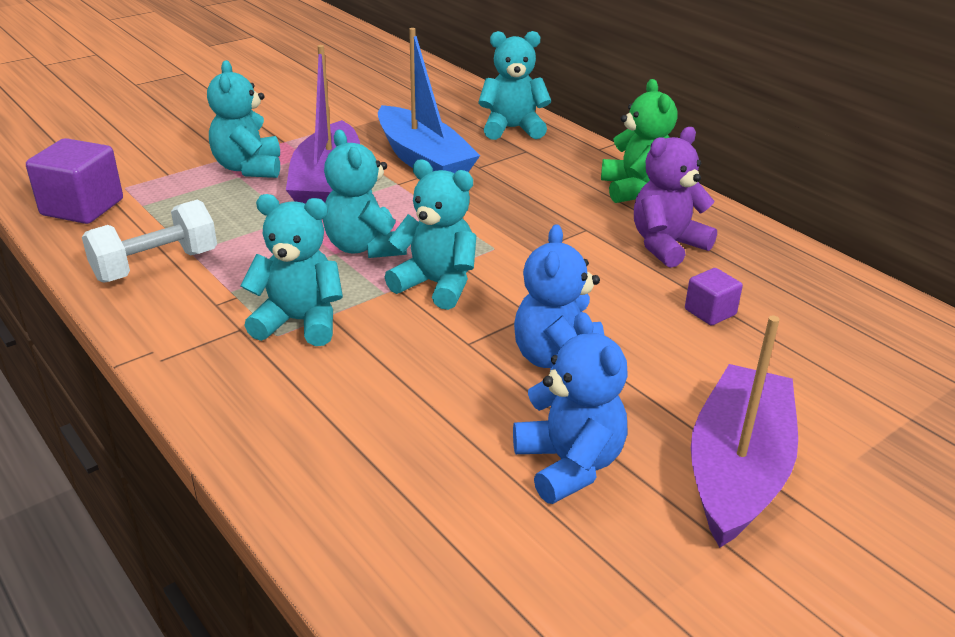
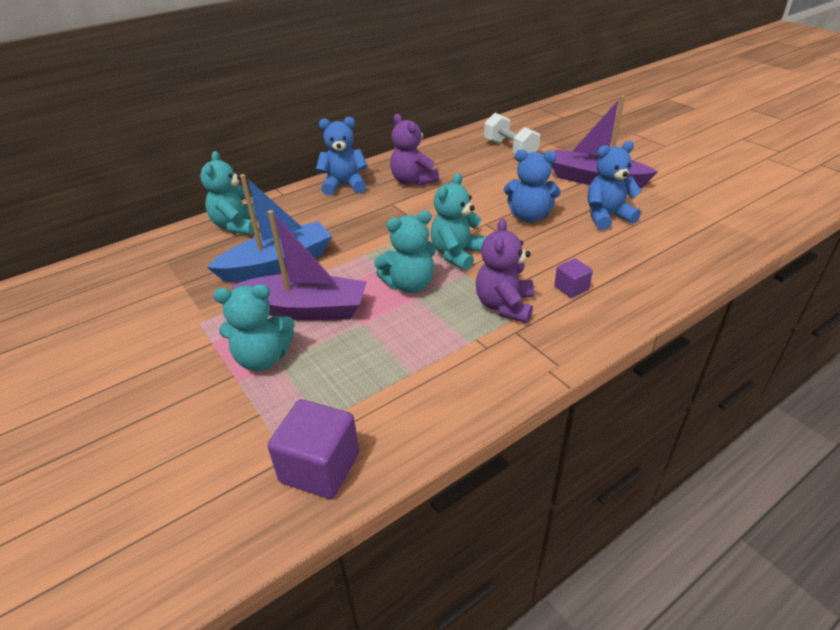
camera: 85 degrees left, 5 degrees up
(156, 266) = (434, 389): white dumbbell -> white dumbbell (510, 149)
(299, 322) = (504, 306): turquoise teddy bear -> purple teddy bear
(635, 189) = (344, 185): green teddy bear -> blue teddy bear
(710, 312) = (478, 175): purple cube -> purple cube (571, 288)

